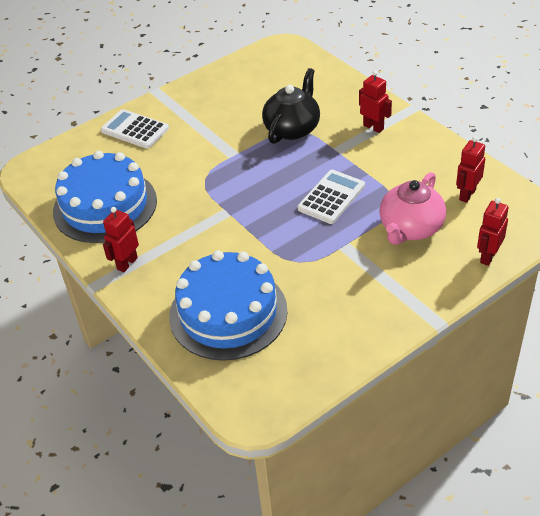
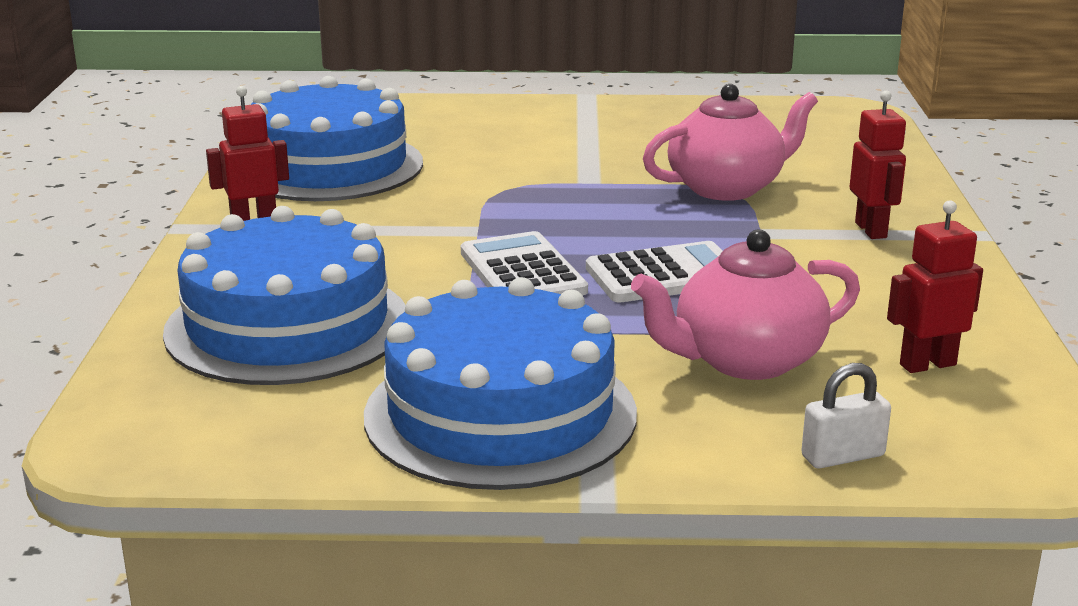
camera: 35 degrees right, 20 degrees down
(135, 130) = (494, 117): white calculator -> white calculator (522, 272)
(292, 128) = (727, 188): black teapot -> pink teapot
(364, 307) = (500, 413): none -> blue cake
(488, 256) = (842, 456): red robot -> white padlock

